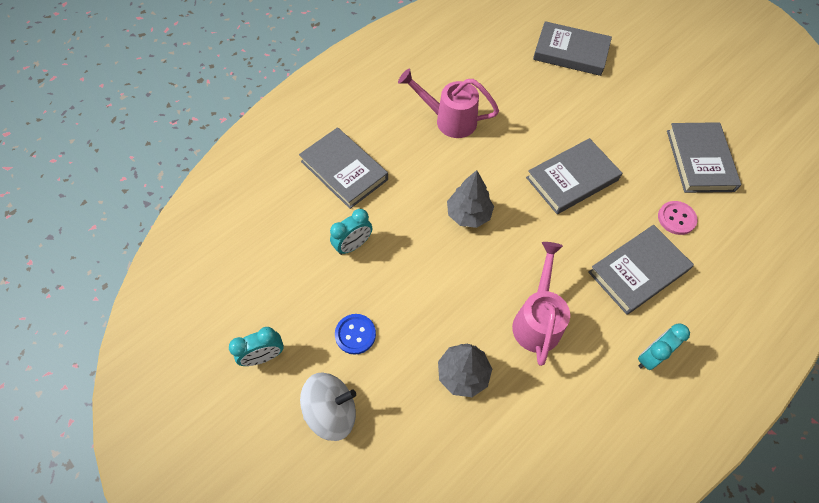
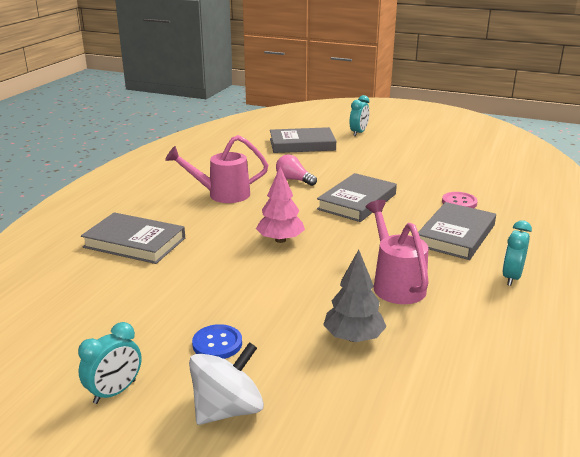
camera: 25 degrees left, 35 degrees down
(353, 245) = (175, 285): turquoise clock -> turquoise clock (358, 133)
(468, 214) = (280, 240): grey tree -> pink tree
(529, 118) = (294, 180): none -> pink light bulb
(700, 160) = (449, 172): grey book -> none

